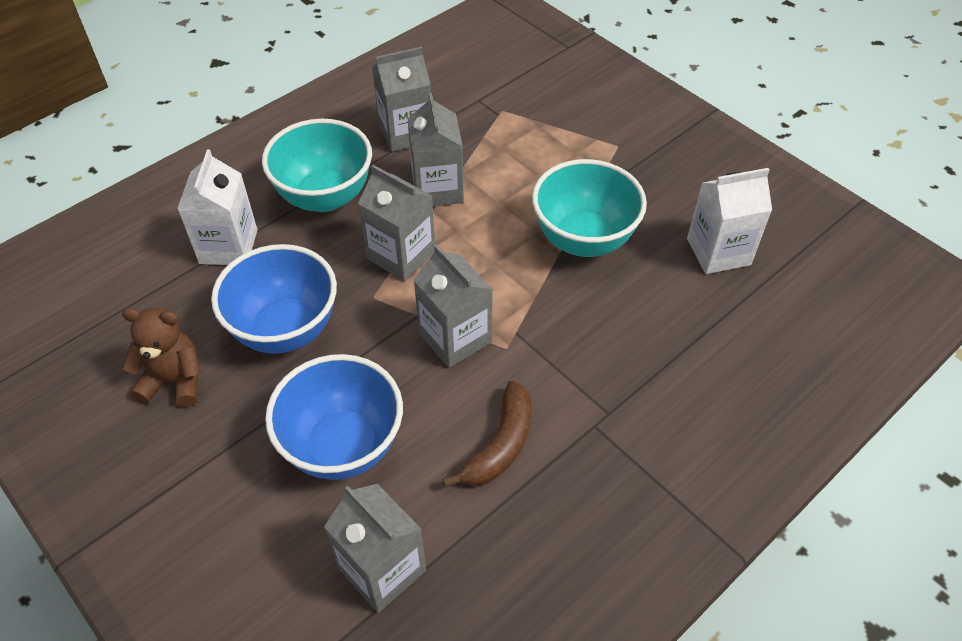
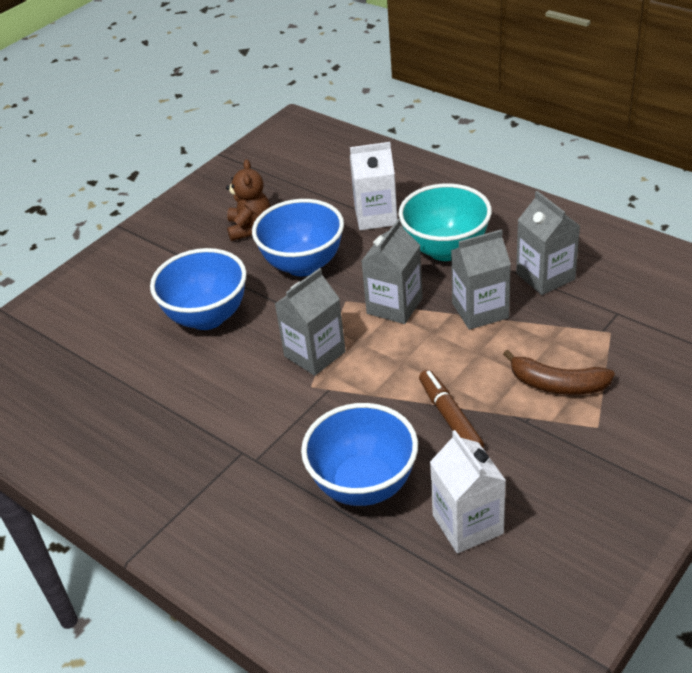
camera: 85 degrees right, 10 degrees down
(382, 569) = (114, 357): grey carton -> none
(500, 445) = (217, 398): brown banana -> brown banana (557, 384)
(583, 240) = (450, 417): turquoise bowl -> brown marker
(660, 320) = (364, 485): none -> blue bowl

